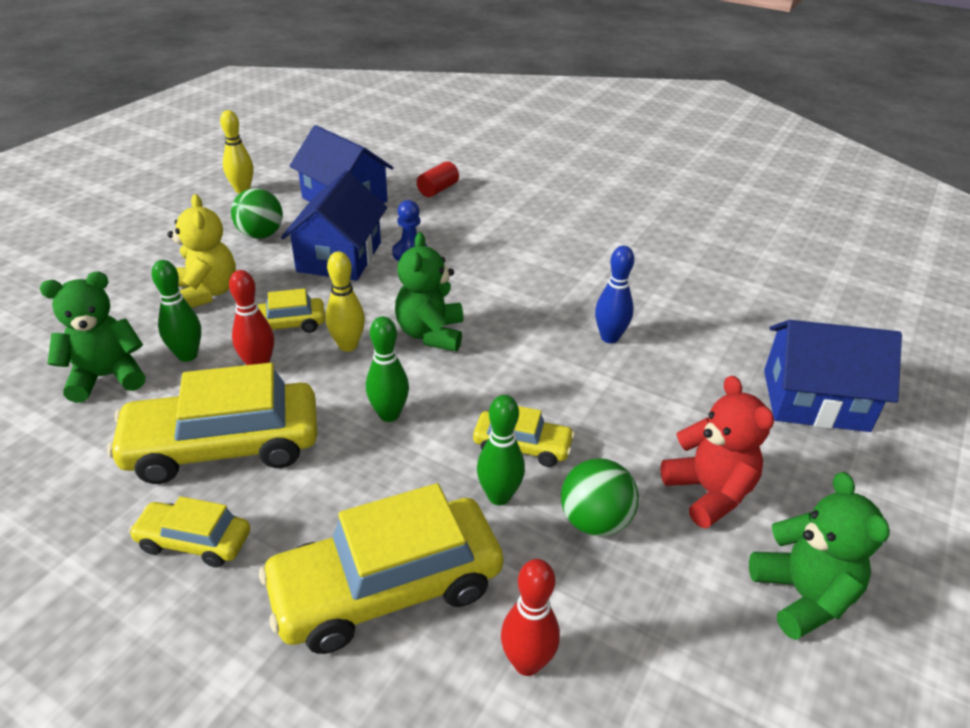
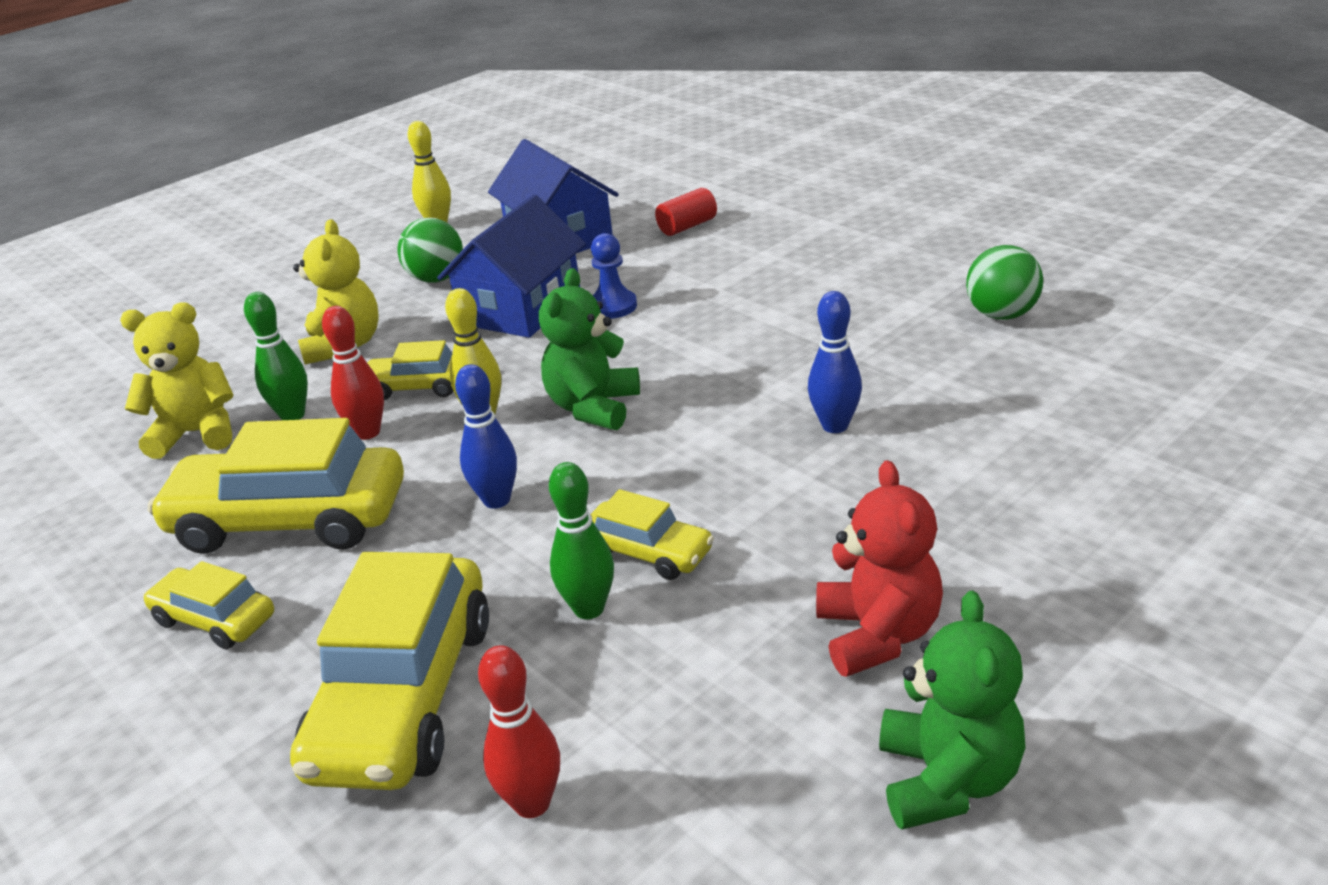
camera: 20 degrees right, 5 degrees down
(107, 377) = (196, 433): green teddy bear -> yellow teddy bear
(387, 588) = (404, 696): yellow car -> yellow car turned 75 degrees counterclockwise
(389, 414) = (496, 500): green bowling pin -> blue bowling pin
(594, 521) = (699, 652): green ball -> green ball (1001, 315)
(815, 400) = (1106, 529): blue house -> none

